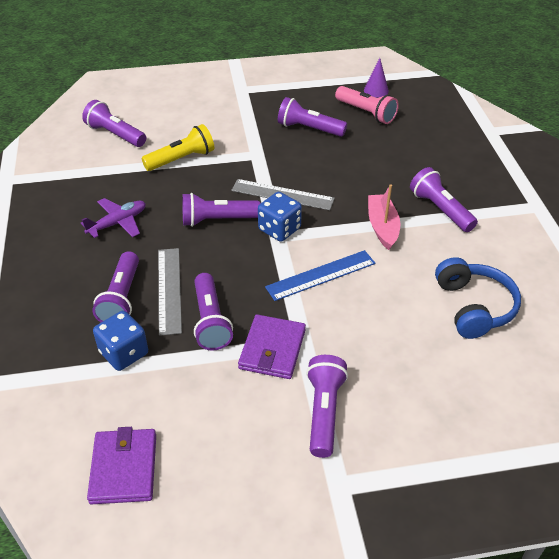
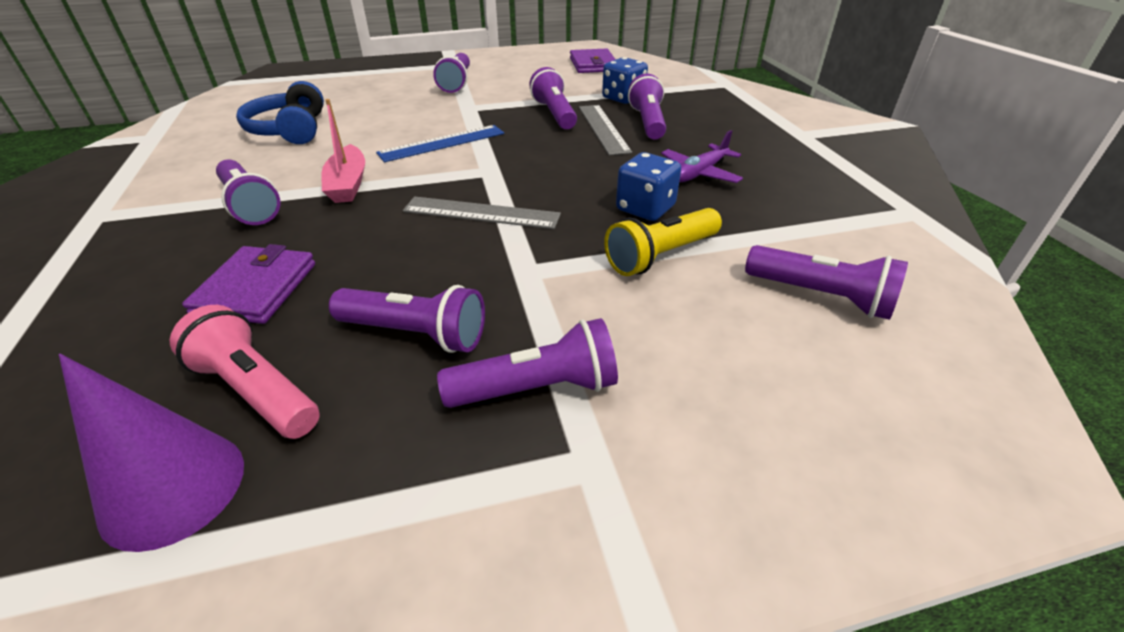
camera: 175 degrees right, 5 degrees down
(217, 220) = (571, 181): purple flashlight -> purple flashlight (537, 388)
(272, 349) = (496, 103): purple wallet -> purple wallet (256, 289)
(279, 229) = (487, 176): blue dice -> blue dice (645, 208)
(376, 90) = (173, 488): purple cone -> purple cone, size x1.66

